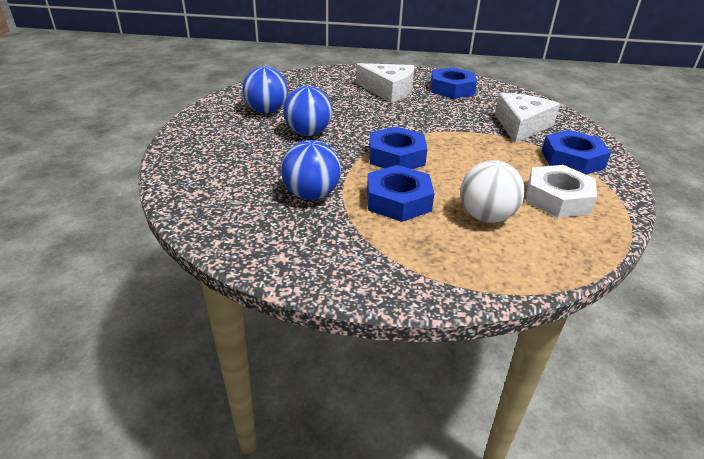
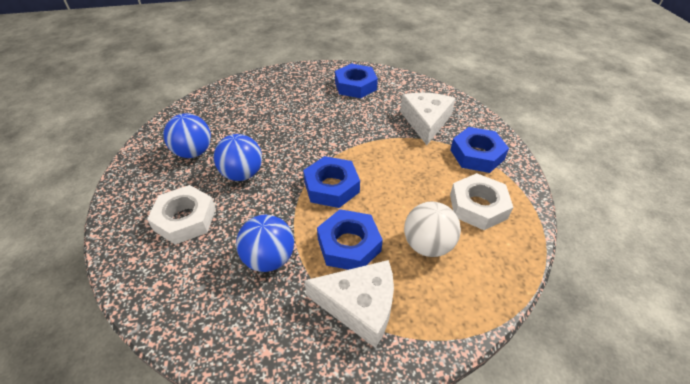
camera: 15 degrees left, 10 degrees up
(240, 154) = (185, 219): none -> white nut
(388, 90) = (300, 99): white cheese -> white cheese (359, 305)

